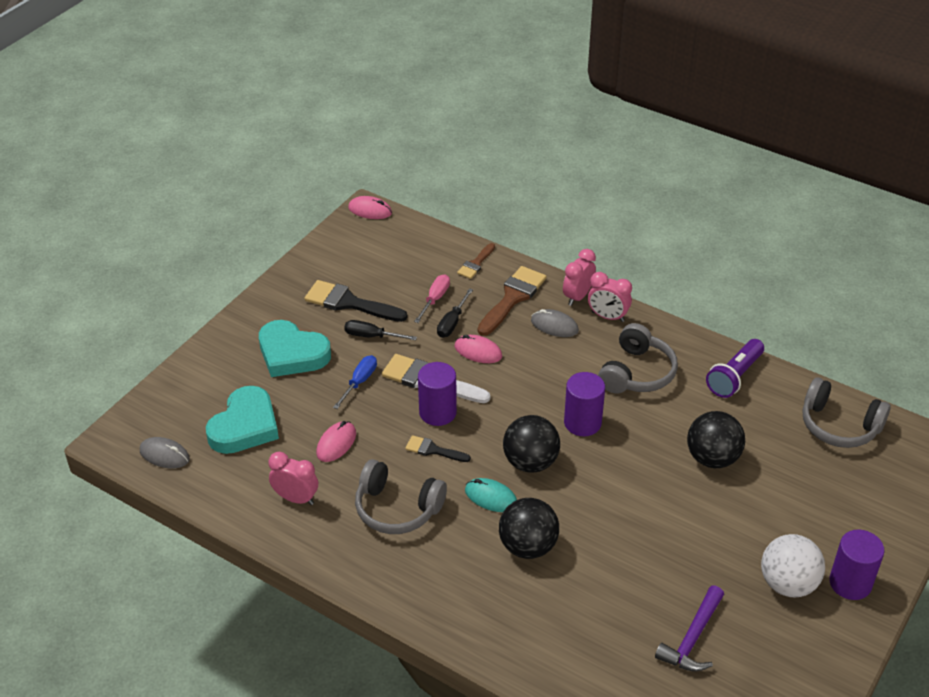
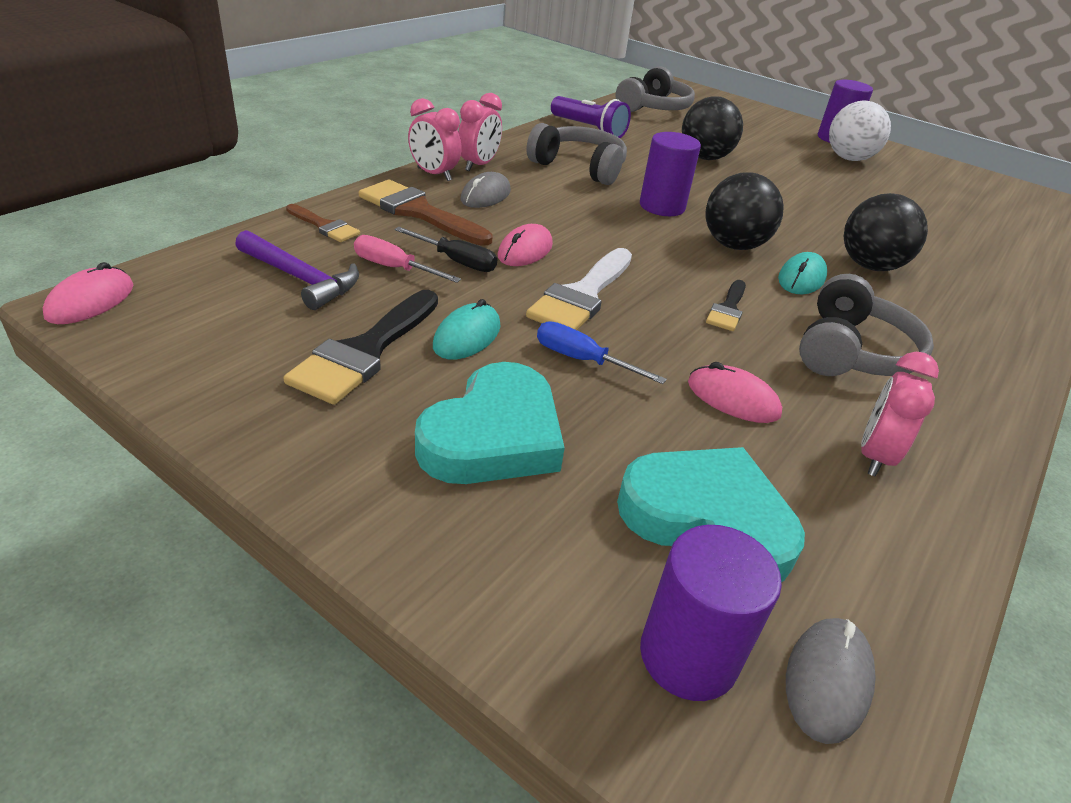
camera: 90 degrees left, 5 degrees down
(371, 336) = (467, 336): black screwdriver -> turquoise mouse
(437, 412) = (651, 296): purple cylinder -> purple cylinder (688, 656)
(693, 638) = (937, 204): purple hammer -> purple hammer (301, 278)

